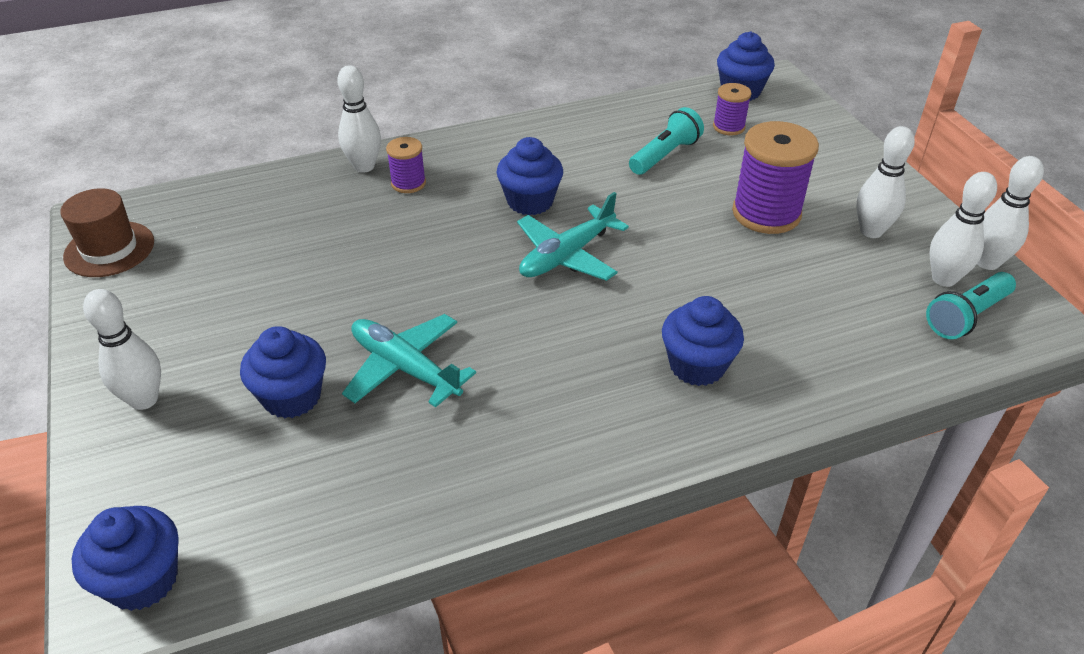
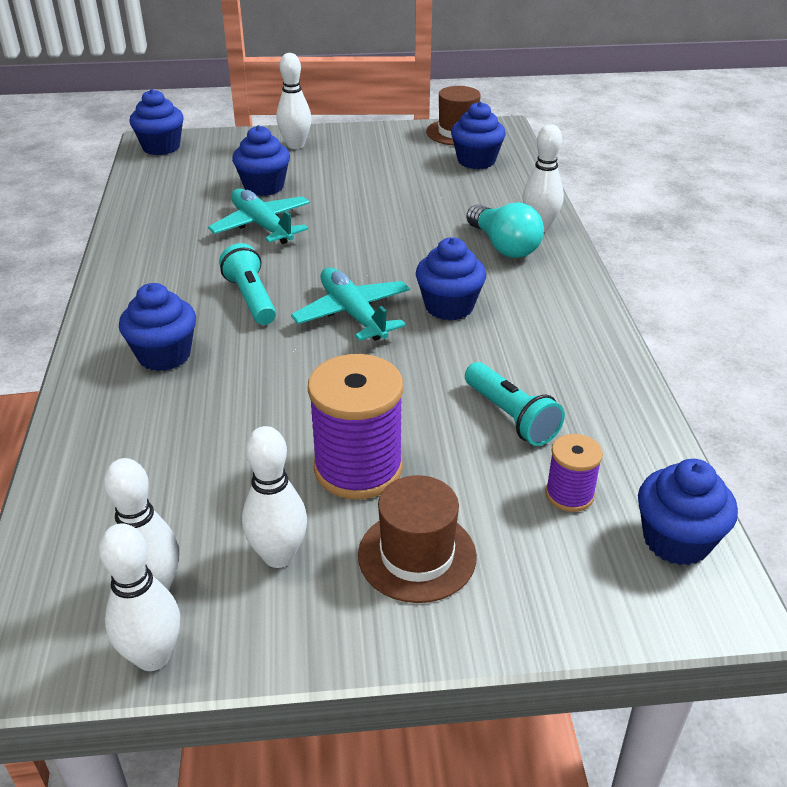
camera: 105 degrees right, 5 degrees down
(202, 223) = (476, 161): none -> blue cupcake
(405, 368) = (262, 226): turquoise plane -> turquoise plane turned 90 degrees counterclockwise
(408, 183) = (504, 246): purple spool -> turquoise light bulb
(824, 176) = (417, 555): none -> brown hat
(966, 316) = (83, 578): turquoise flashlight -> turquoise flashlight (251, 298)

